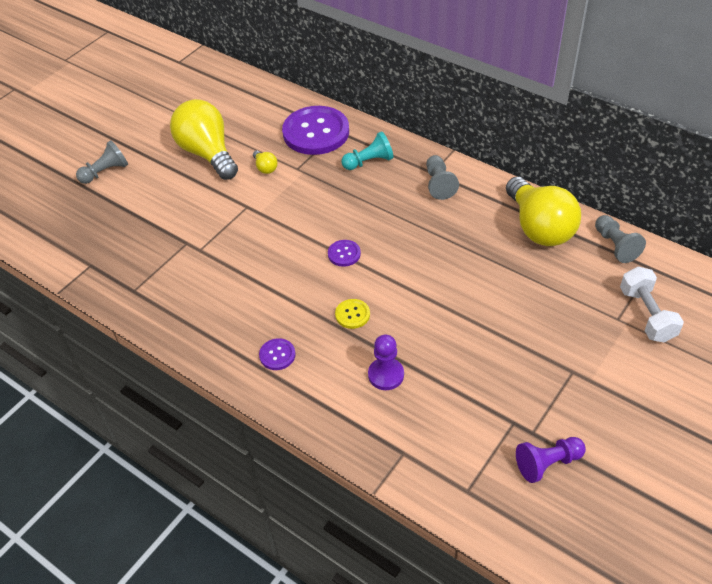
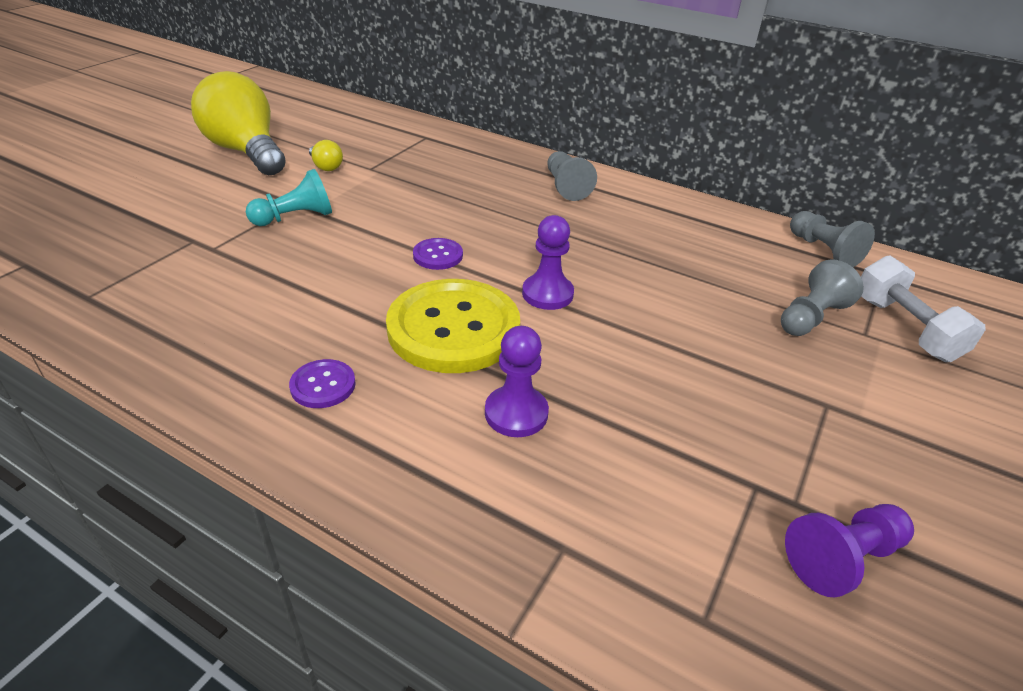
camera: 10 degrees left, 10 degrees down
(105, 172) = (91, 165): grey pawn -> grey pawn (811, 317)
(316, 132) = (397, 137): purple button -> none
(352, 314) = (453, 328): yellow button -> yellow button, size x2.32
(369, 162) = (469, 164): turquoise pawn -> turquoise pawn (295, 217)
(413, 287) = (547, 294): none -> purple pawn
(539, 227) = (712, 231): yellow light bulb -> none

